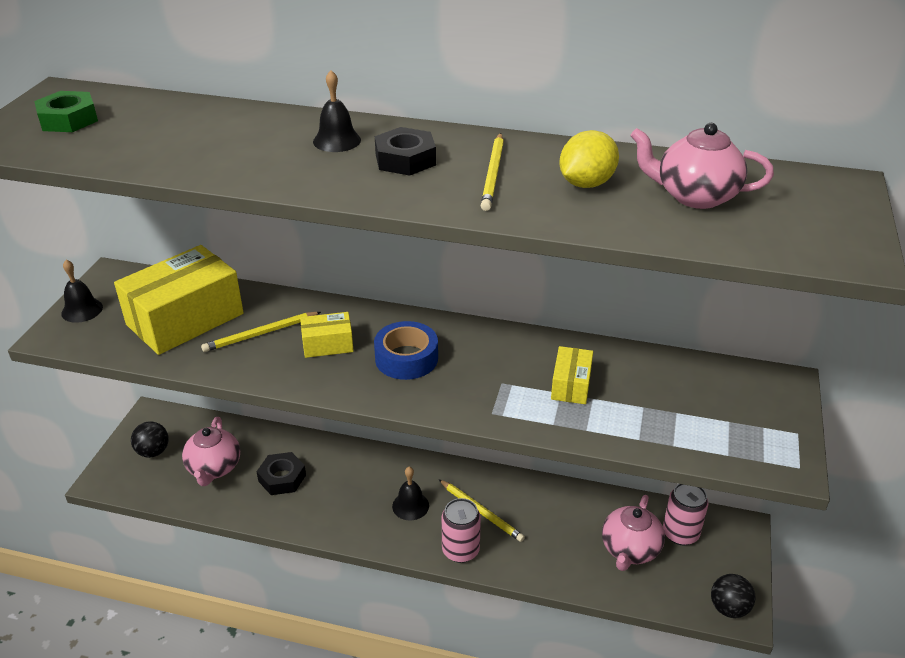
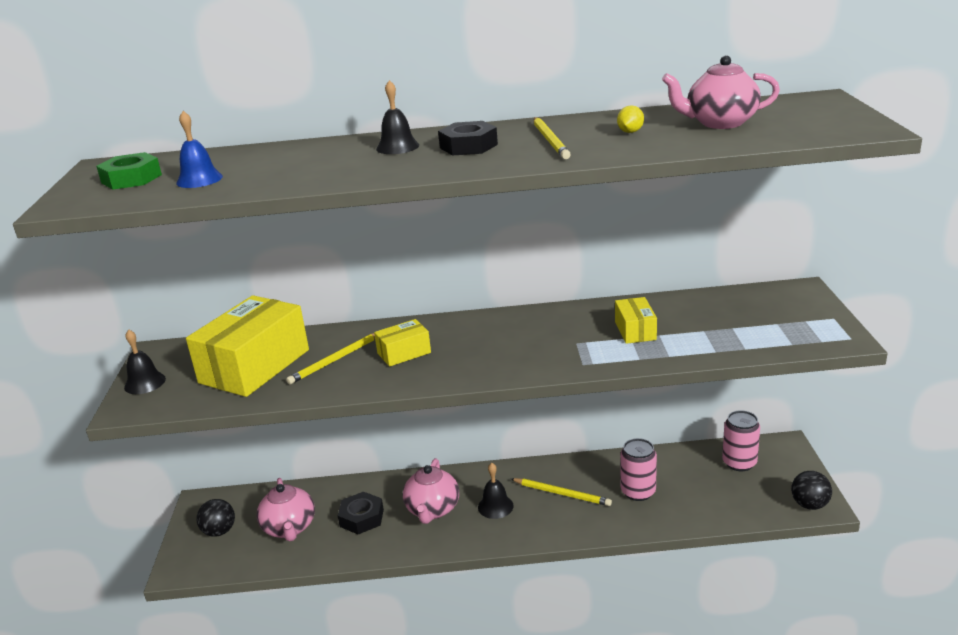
camera: 15 degrees left, 10 degrees down
(124, 138) = (199, 179): none -> blue bell
(406, 358) = (482, 346): blue tape -> none
(460, 550) = (560, 527): pink can -> pink can (638, 492)
(586, 184) = (630, 132): yellow lemon -> yellow lemon, size x0.57
(630, 550) = (705, 486): pink teapot -> pink teapot (432, 510)

